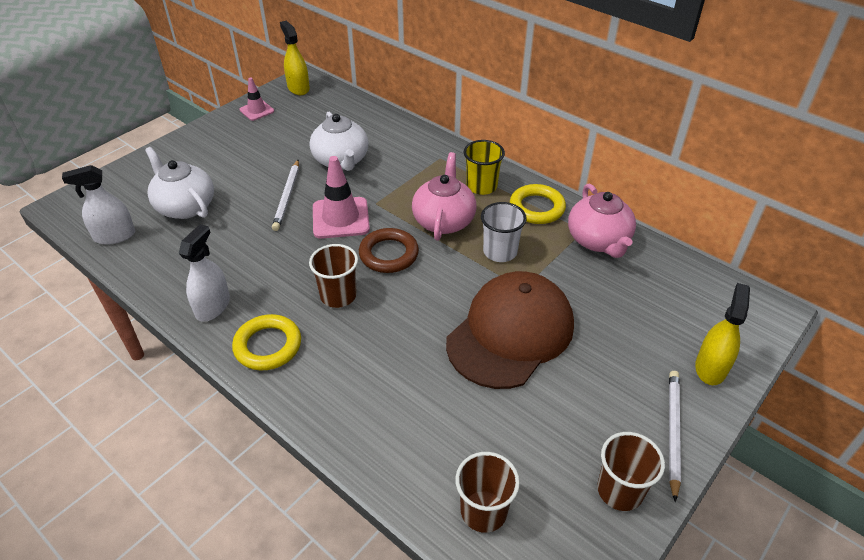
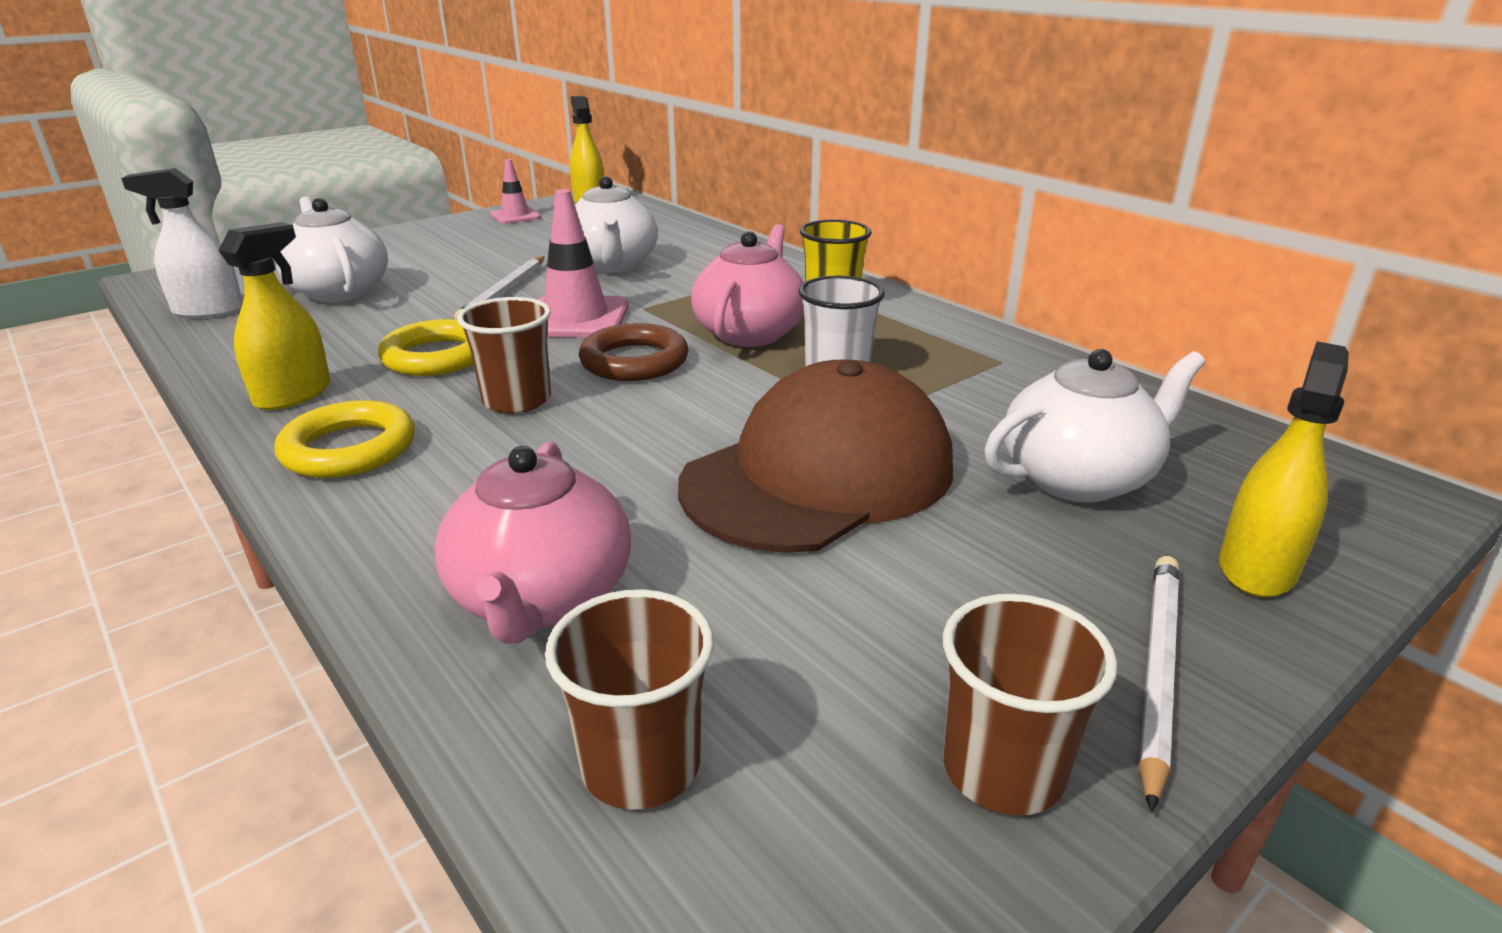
camera: 10 degrees right, 15 degrees down
(213, 306) = (293, 395): white spray bottle -> yellow spray bottle
(537, 208) = (922, 331): yellow ring -> yellow ring (437, 356)
(598, 241) = (1029, 375): pink teapot -> pink teapot (541, 598)
(631, 319) = (1078, 478): none -> white teapot

